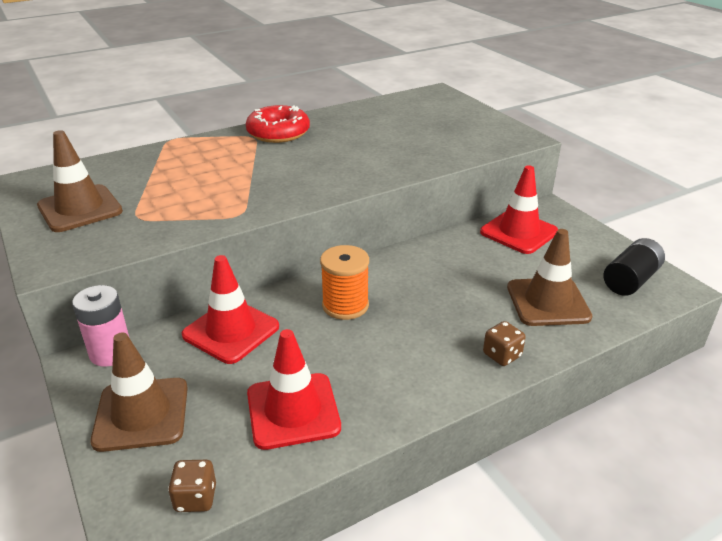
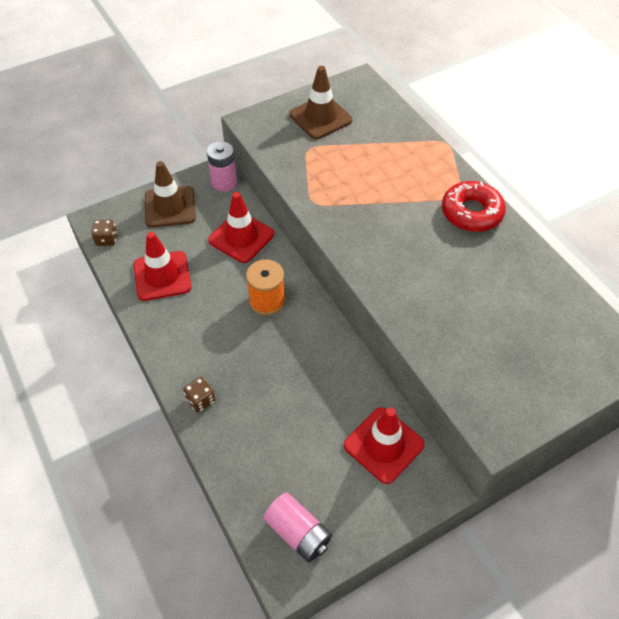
camera: 90 degrees right, 20 degrees up
(548, 302) = (265, 448): brown traffic cone -> none
(630, 280) = (298, 532): black battery -> pink battery

